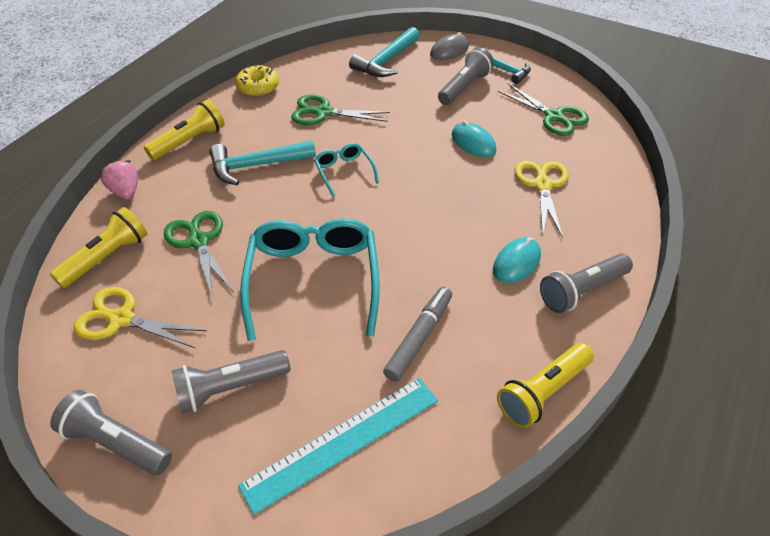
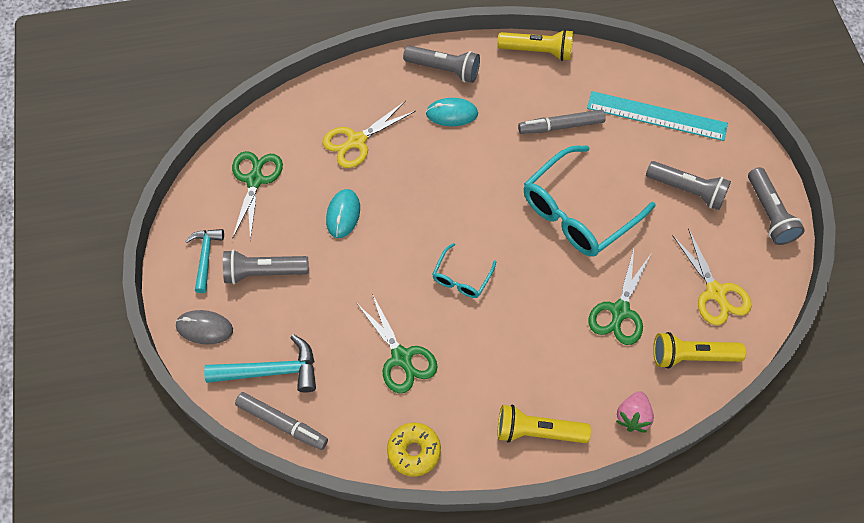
camera: 130 degrees left, 15 degrees up
(256, 166) = (514, 348): turquoise hammer -> none
(347, 51) = (282, 423): none -> grey marker

